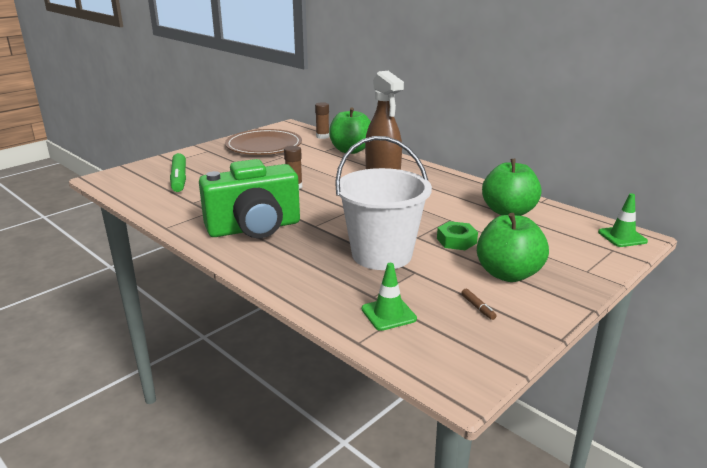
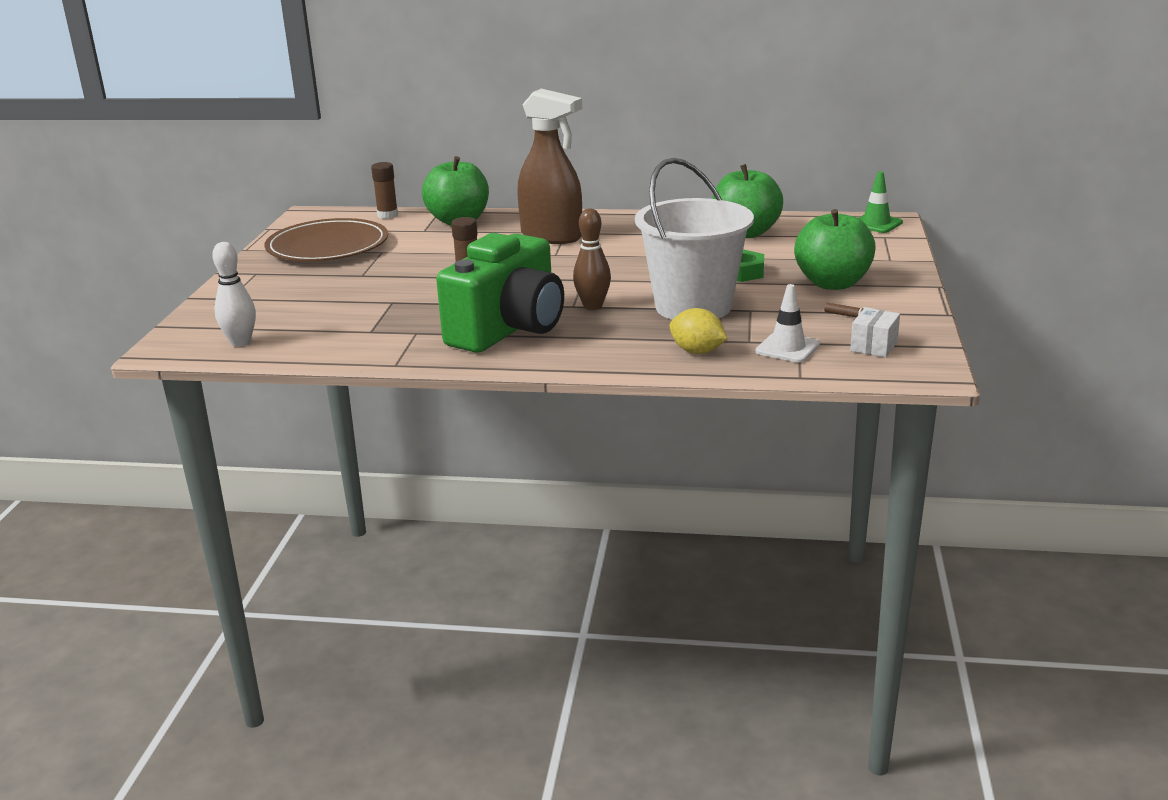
camera: 35 degrees left, 0 degrees up
(131, 187) = (240, 342): none -> white bowling pin
(179, 179) = (291, 314): green marker -> none
(324, 230) = (593, 306): none -> brown bowling pin
(327, 290) = (697, 351): none -> yellow lemon
(388, 314) = (787, 348): green traffic cone -> white traffic cone
(453, 341) = (874, 346): none -> white box

